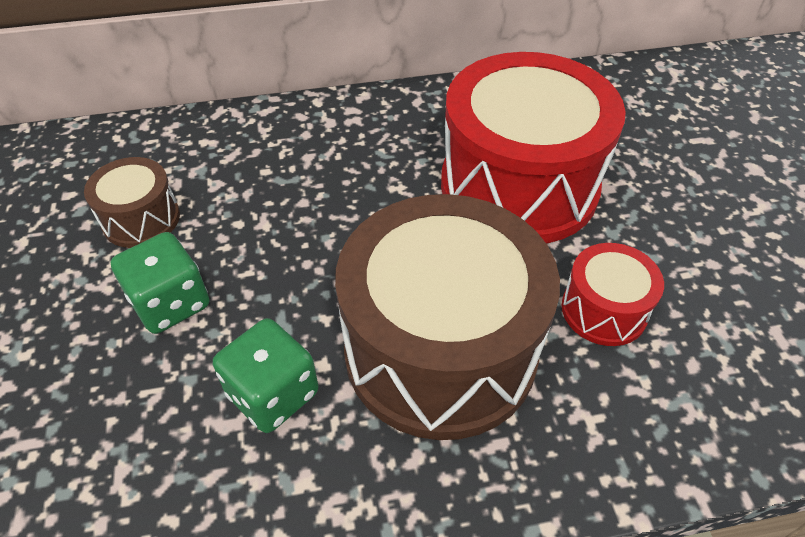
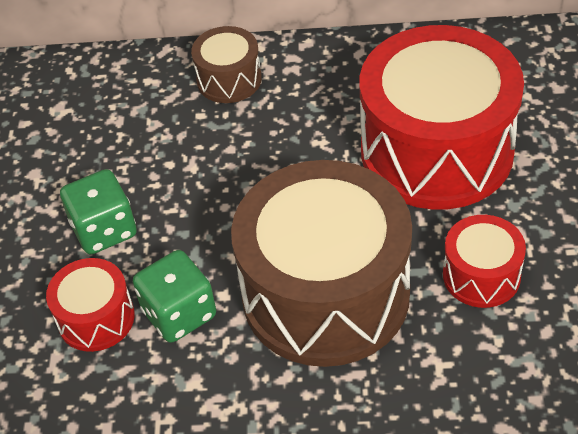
camera: 15 degrees right, 0 degrees up
(141, 219) = (85, 152): brown drum -> brown drum (229, 79)
(170, 412) = (96, 318): none -> red drum

